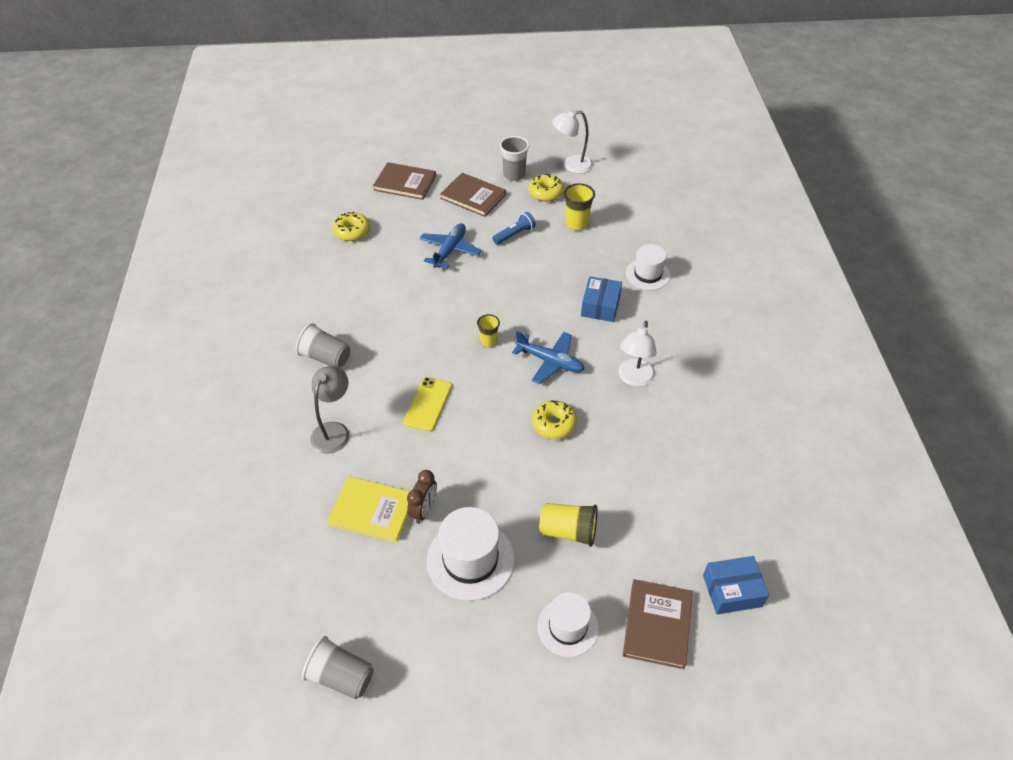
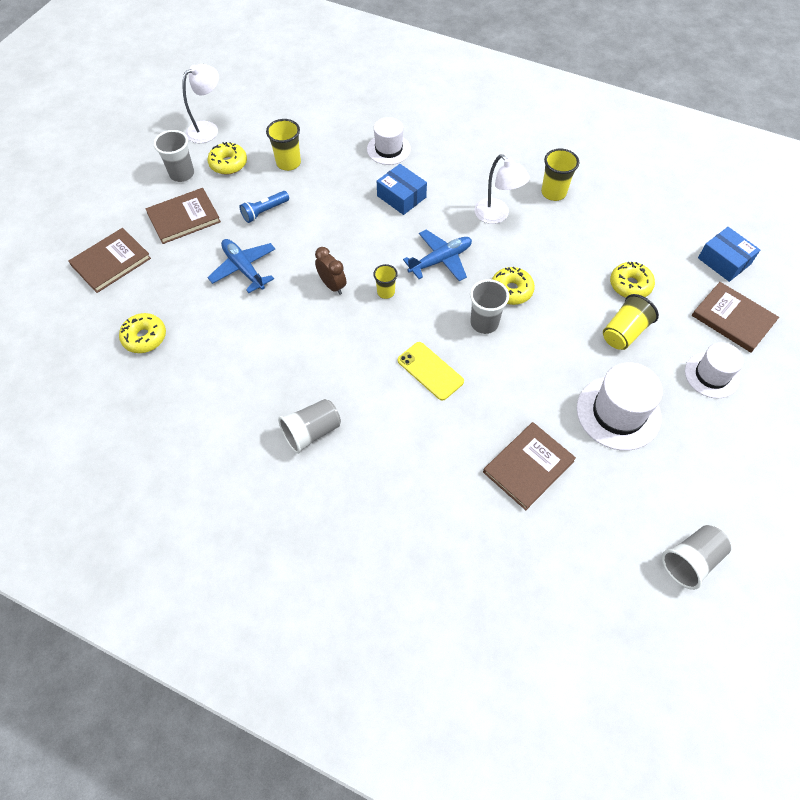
camera: 60 degrees left, 10 degrees up
(334, 431) = (414, 462): grey lamp -> none
(372, 511) = (528, 466): yellow book -> brown book
(424, 510) = (549, 425): brown clock -> brown clock (332, 285)
(503, 420) = (484, 323): none -> grey cup
(514, 234) = (264, 211): blue flashlight -> blue flashlight turned 120 degrees counterclockwise
(571, 165) = (208, 129): white lamp -> white lamp turned 150 degrees counterclockwise
(631, 515) = (630, 285): none -> yellow donut
(700, 409) = (553, 193): none -> yellow cup
(732, 590) = (724, 261): blue box -> blue box turned 60 degrees counterclockwise

